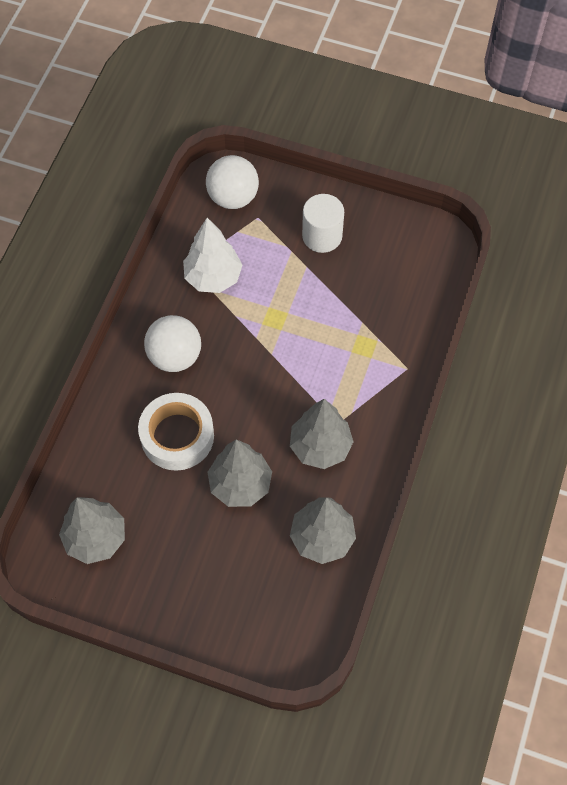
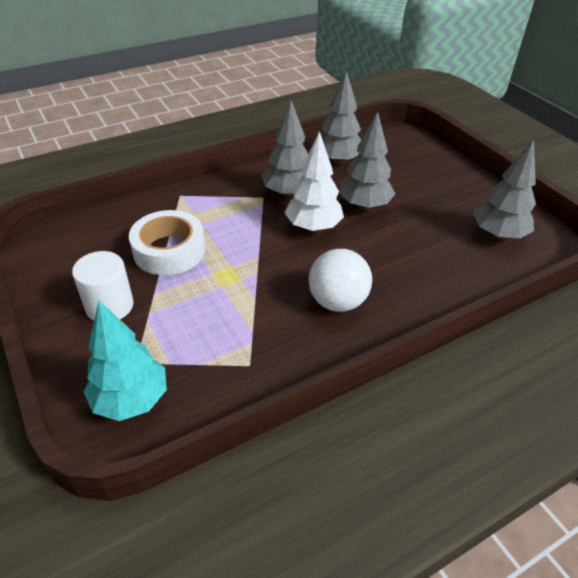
camera: 140 degrees left, 20 degrees down
(177, 436) = (385, 252): white tape -> white tape (169, 250)
(213, 277) = (239, 339): white tree -> white tree (313, 227)
(233, 197) = (131, 400): white ball -> turquoise tree

